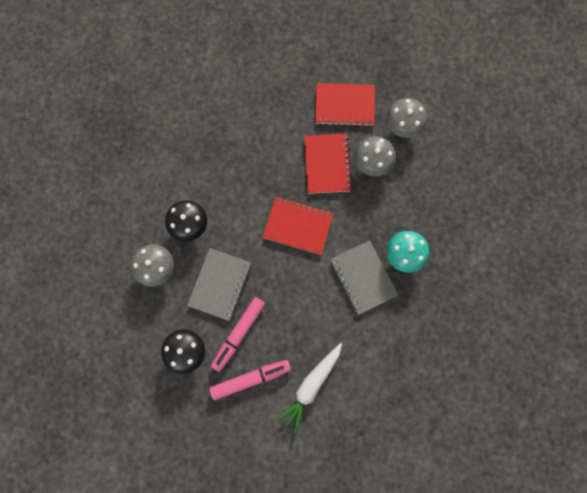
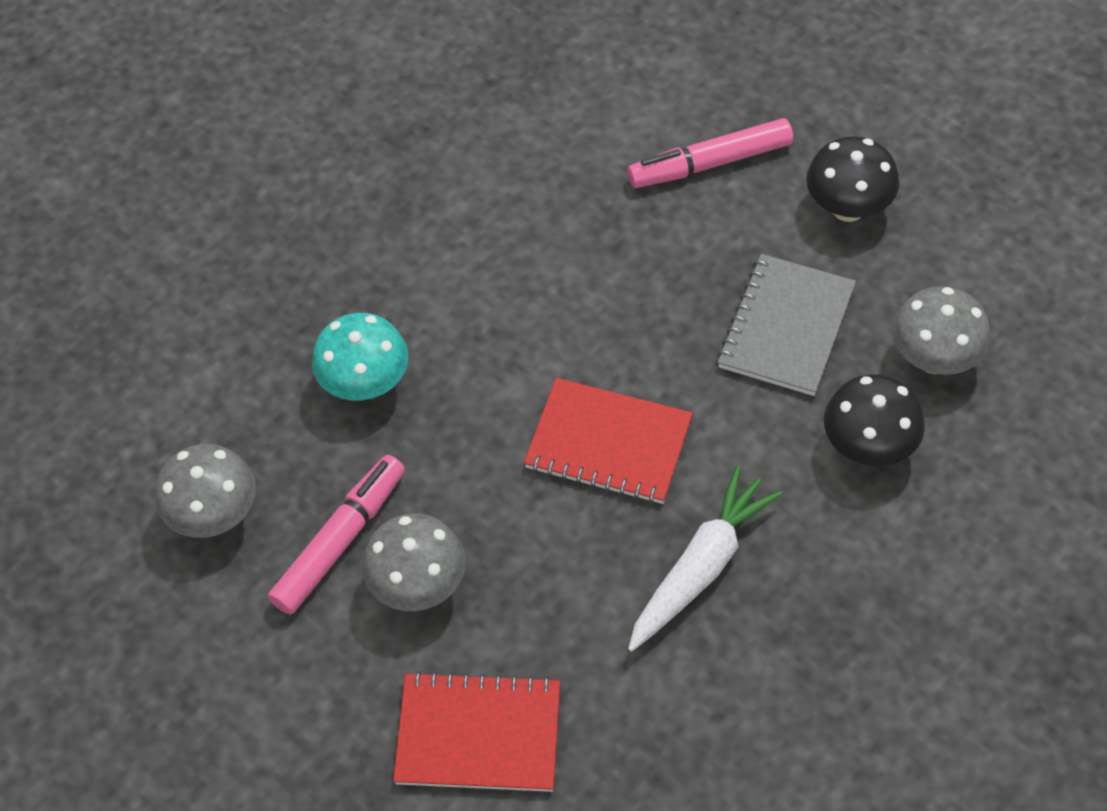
camera: 175 degrees left, 20 degrees down
(239, 334) = (738, 238): pink marker -> pink marker (340, 541)
(311, 386) = (585, 152): white carrot -> white carrot (701, 567)
(327, 164) = (533, 583): red notebook -> none
(363, 277) = (463, 340): grey notebook -> none
(403, 126) = (329, 678): grey mushroom -> grey mushroom (215, 515)

